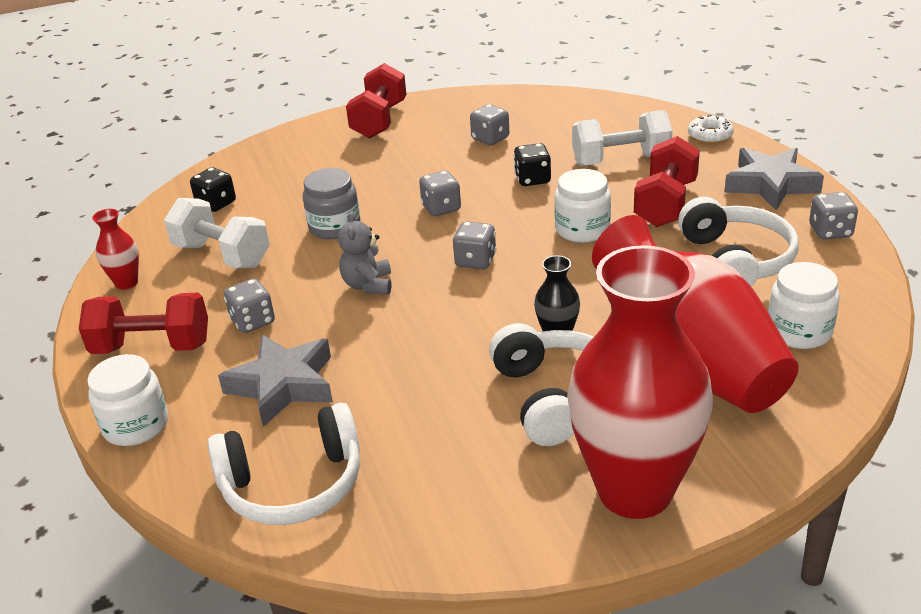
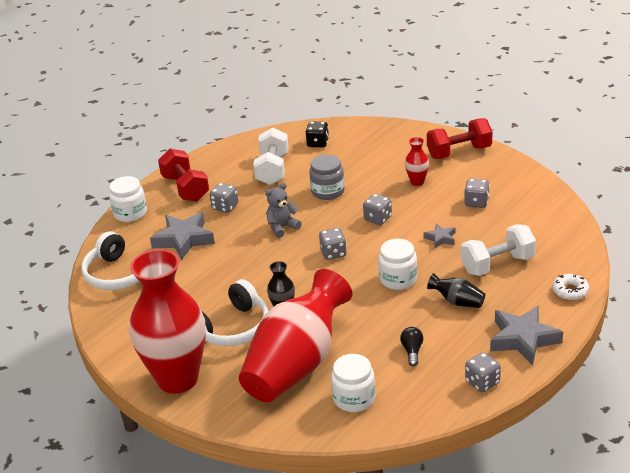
camera: 60 degrees right, 0 degrees up
(126, 283) = (228, 154): red vase -> red vase (417, 182)
(532, 179) = (440, 238): black dice -> grey star
(620, 160) = (497, 264): white dumbbell -> white dumbbell turned 75 degrees counterclockwise
(665, 204) = (457, 301): red dumbbell -> black vase
(735, 261) = (412, 351): white headphones -> black light bulb

